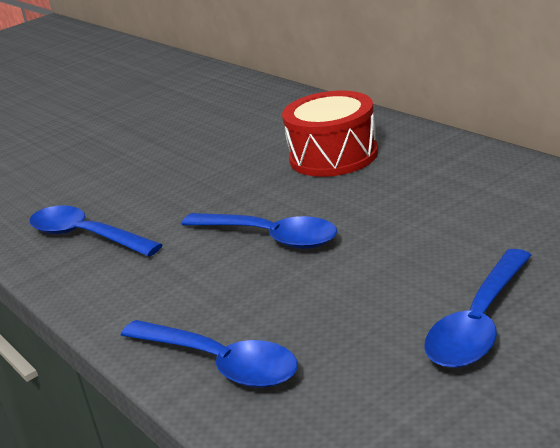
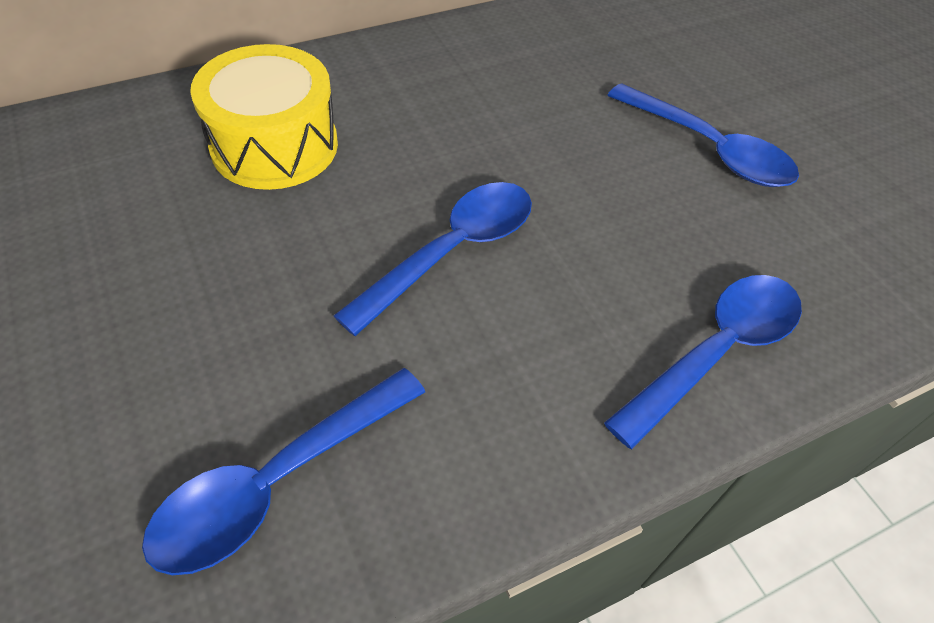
camera: 85 degrees left, 25 degrees up
(333, 156) = (275, 145): red drum -> yellow drum

